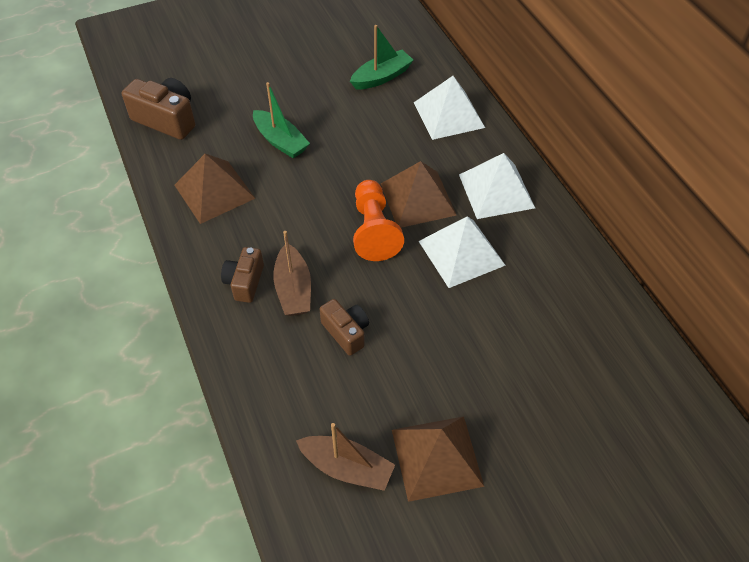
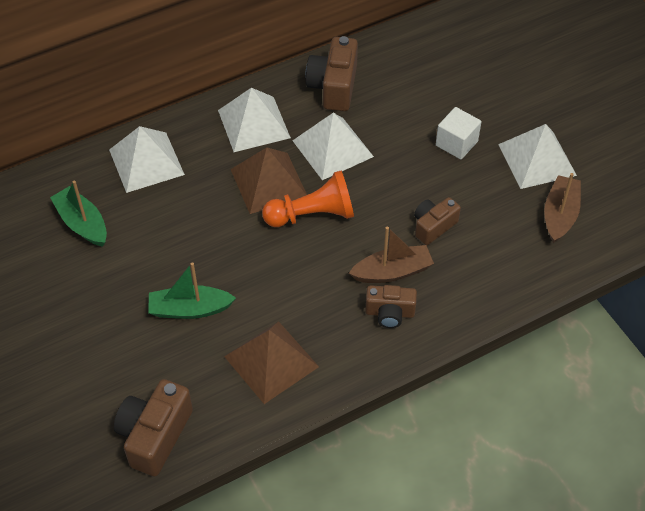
camera: 95 degrees left, 0 degrees up
(280, 141) = (190, 309): green boat -> green boat turned 135 degrees counterclockwise
(437, 457) = (536, 159): brown pyramid -> white pyramid
(465, 371) = (456, 143): none -> white cube
(552, 260) = (333, 87): none -> brown camera

